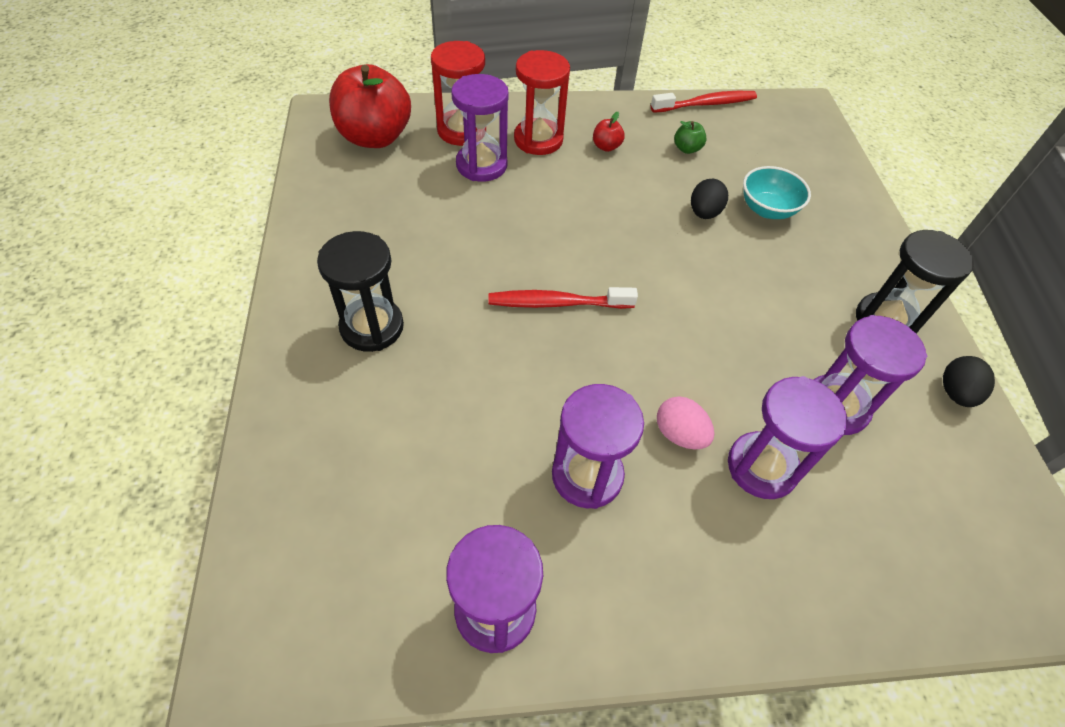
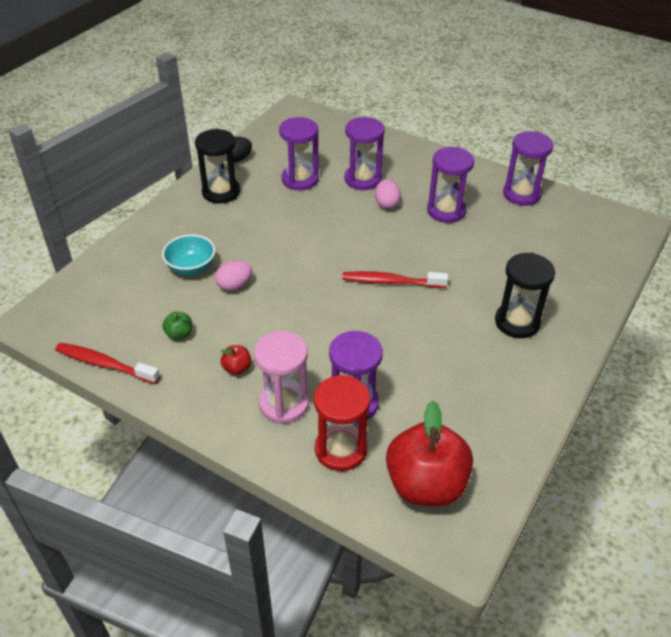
camera: 140 degrees left, 10 degrees down
(538, 140) = (284, 404): red hourglass -> pink hourglass
(557, 303) = (391, 282): red toothbrush -> red toothbrush turned 150 degrees clockwise
(704, 213) = (234, 286): black egg -> pink egg

